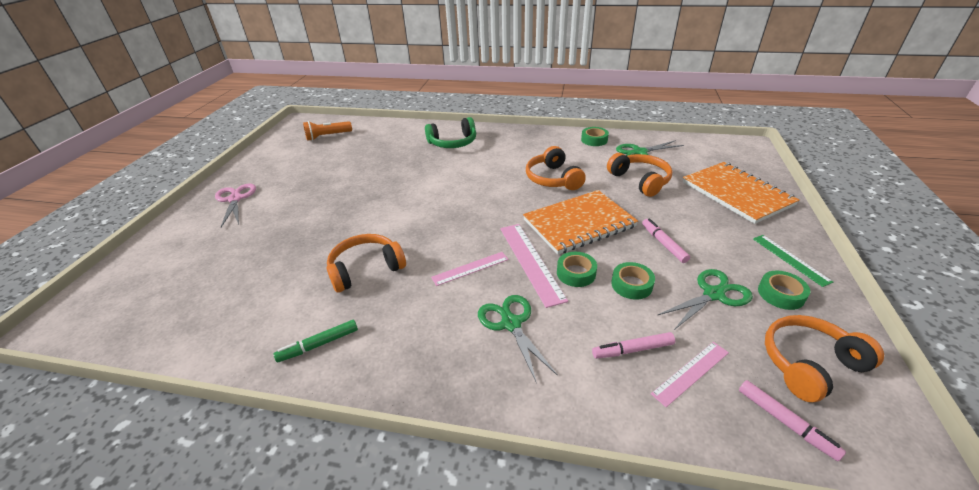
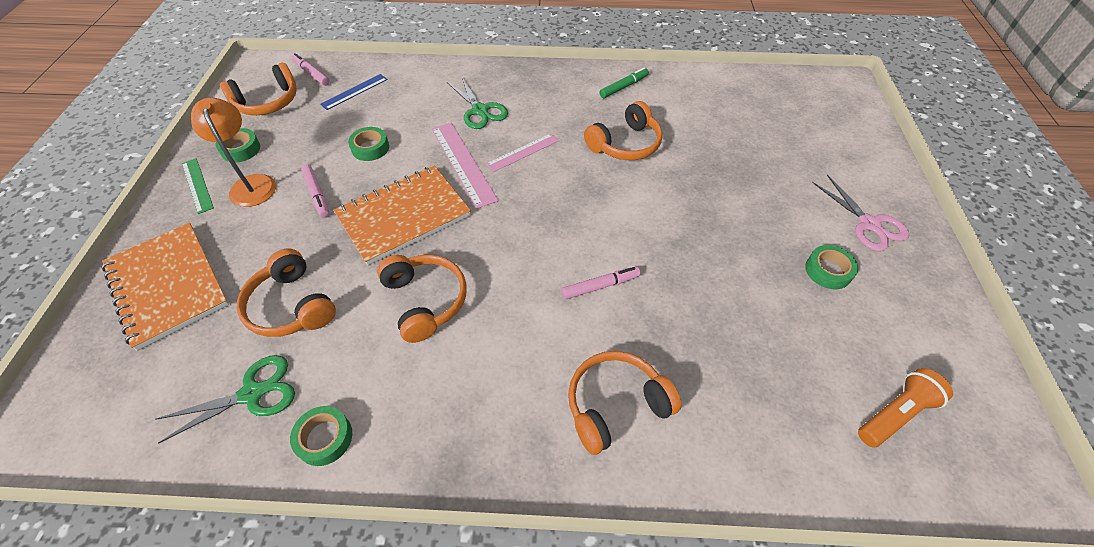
camera: 170 degrees right, 15 degrees up
(453, 143) = (615, 405): green headphones -> orange headphones
(576, 273) = (419, 155): green tape -> green tape (828, 271)
(632, 350) = (389, 101): pink marker -> pink marker (600, 286)
(690, 373) = (354, 91): pink ruler -> blue ruler
(714, 294) = (300, 145): green scissors -> none
(735, 257) = (251, 184): none -> orange lamp

